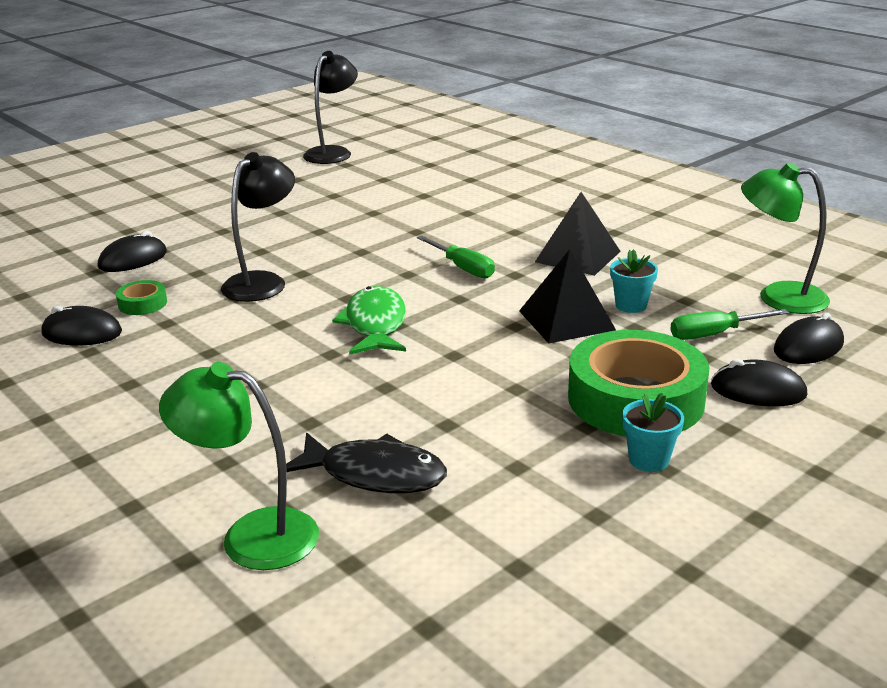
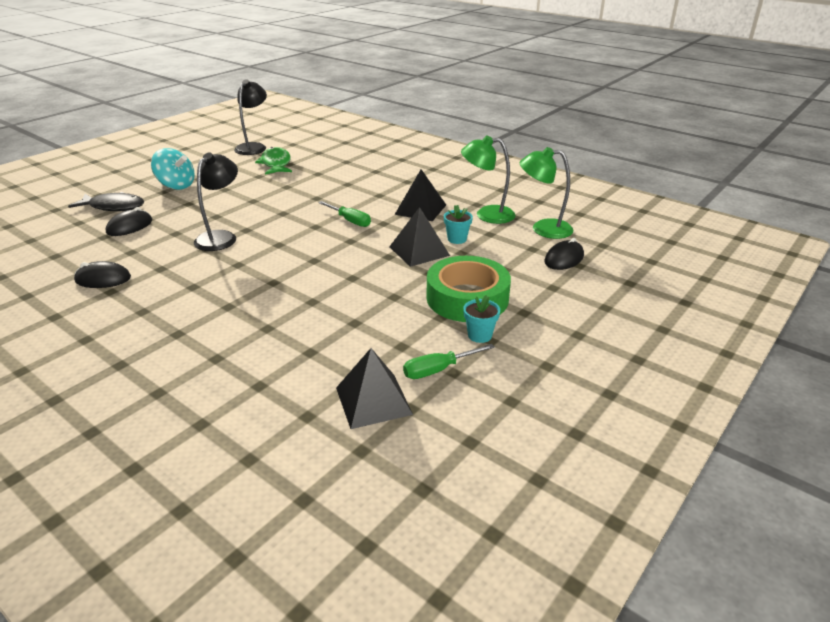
camera: 10 degrees left, 5 degrees up
(142, 304) = (142, 256): green tape -> none
(210, 204) = (176, 185): none -> turquoise spinning top
(252, 535) = (241, 404): green lamp -> green lamp (487, 214)
(374, 474) = (314, 358): black fish -> black fish (114, 207)
(375, 324) = (299, 261): green fish -> green fish (276, 164)
(459, 549) = (373, 400): none -> black pyramid
(714, 334) = (508, 254): green screwdriver -> green screwdriver (438, 370)
(758, 390) = (538, 288): black mouse -> none

